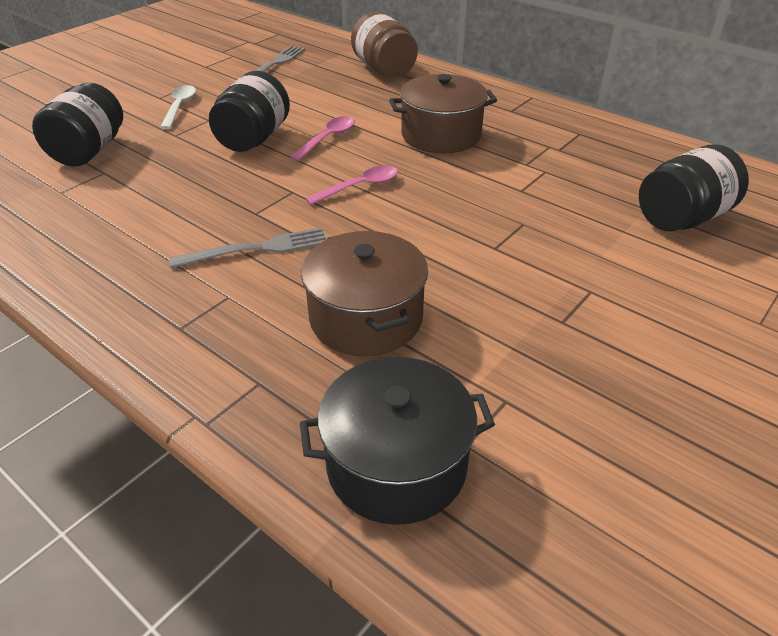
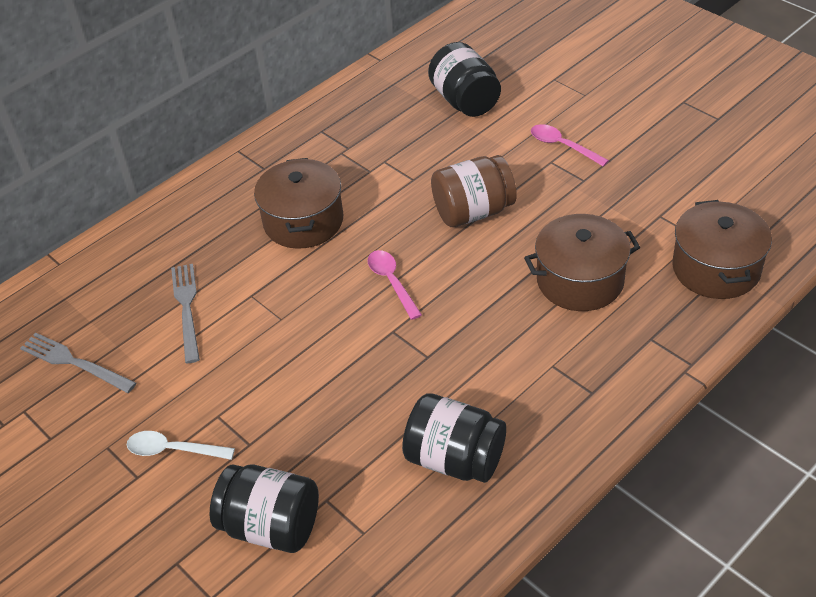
camera: 80 degrees left, 5 degrees up
(253, 139) = (276, 369): black jar -> black jar (455, 459)
(256, 249) = (487, 352): grey fork -> grey fork (187, 308)
(327, 139) = (291, 307): pink spoon -> pink spoon (563, 146)
(384, 69) = (130, 258): brown jar -> brown jar (473, 212)
(396, 464) = (716, 268): black pot -> brown pot

